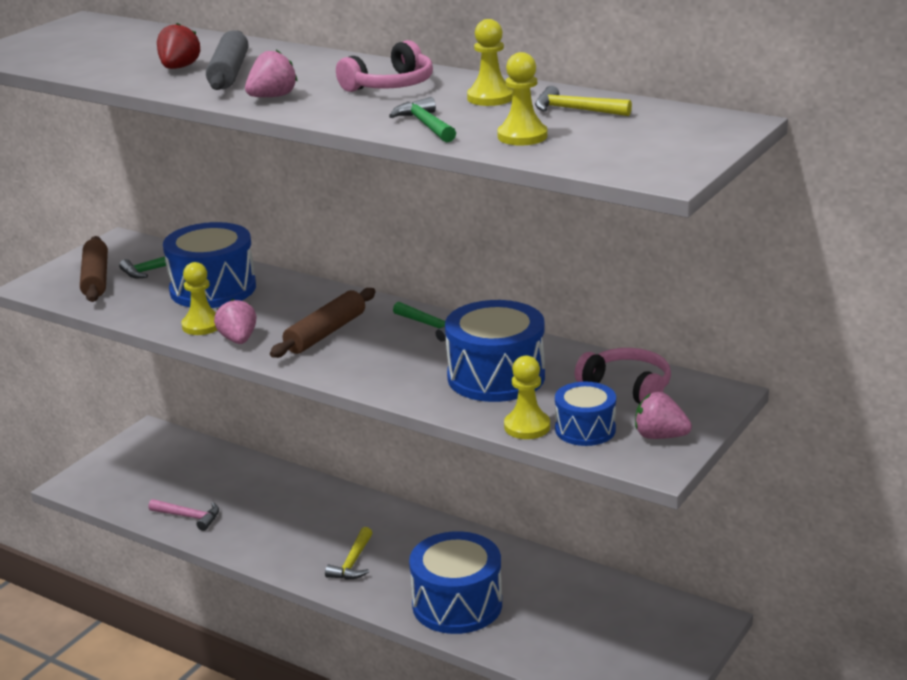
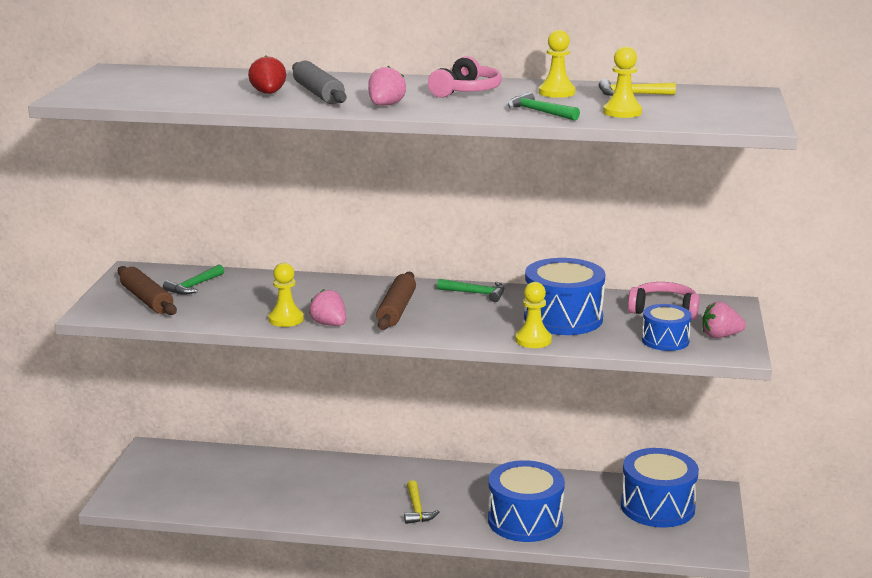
camera: 25 degrees left, 5 degrees down
(189, 517) = (246, 505): pink hammer -> none
(213, 289) = (263, 293): blue drum -> blue drum (657, 507)
(527, 427) = (622, 345): yellow pawn -> yellow pawn (533, 340)

